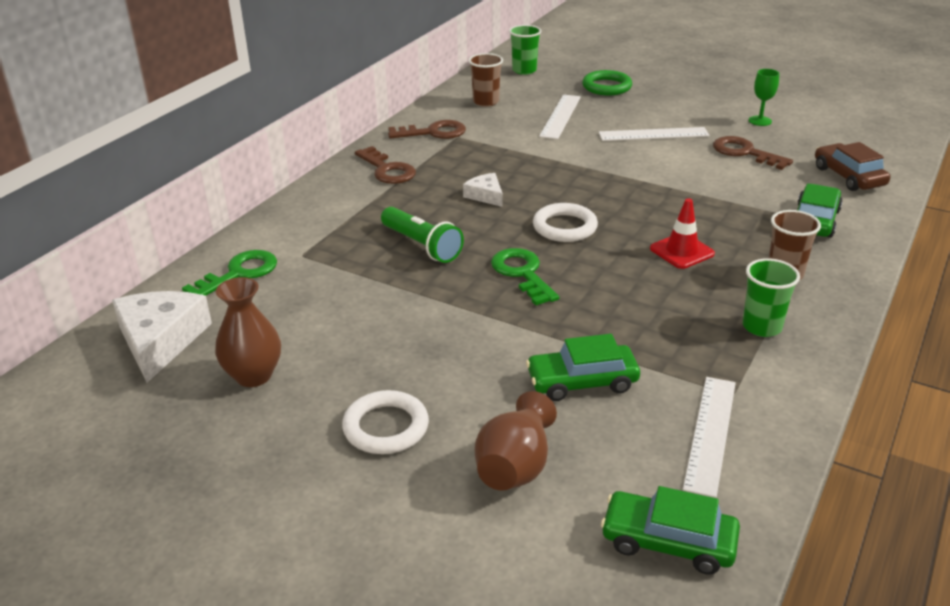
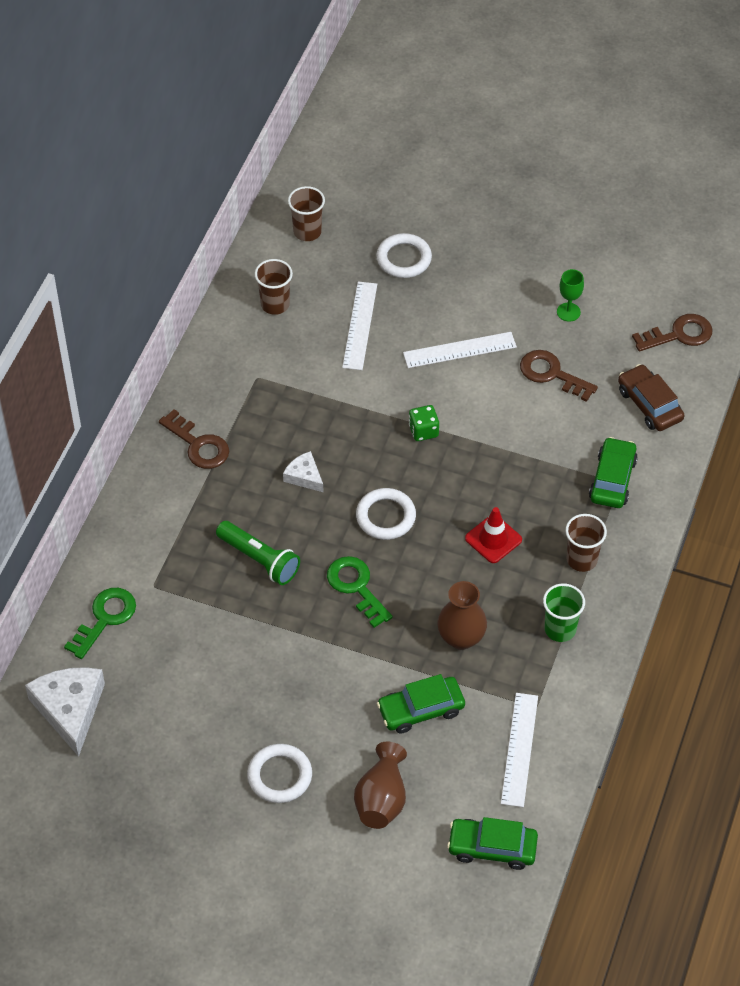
camera: 10 degrees left, 20 degrees up
(253, 375) = (161, 737): brown vase -> brown vase (461, 638)
(433, 132) = (230, 372): brown key -> brown key (679, 334)
(524, 70) = (307, 232): green cup -> brown cup
(606, 87) = (404, 259): green ring -> white ring
(612, 177) = (423, 431): none -> green dice

